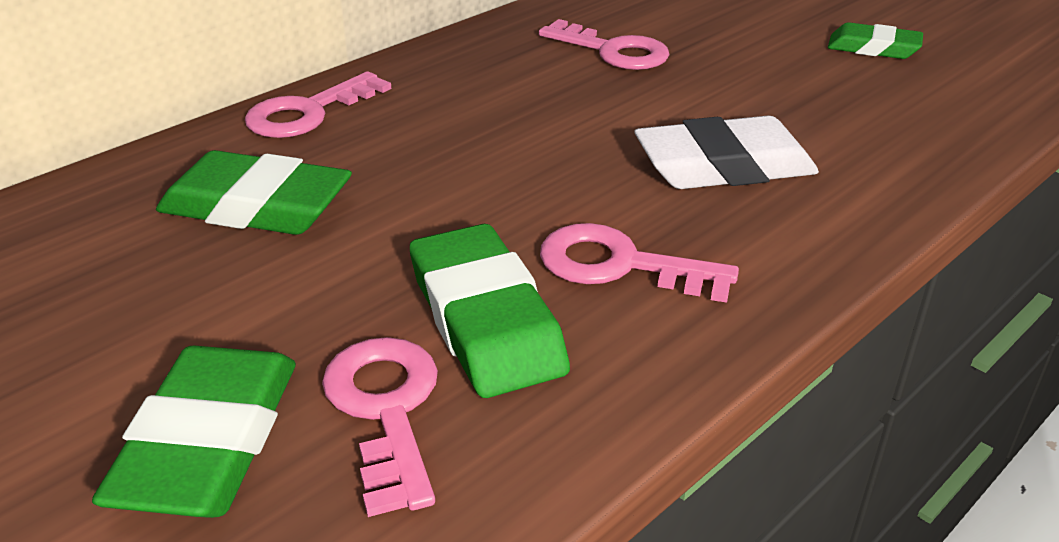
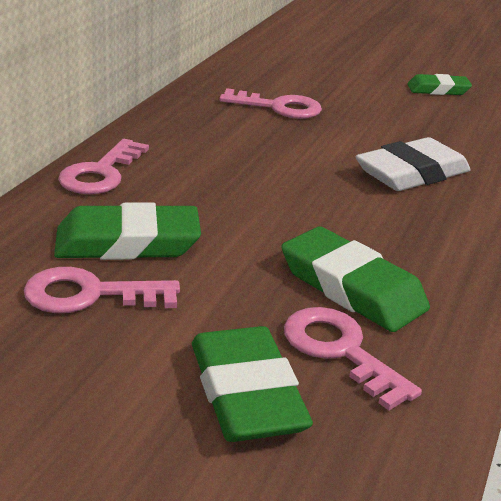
camera: 25 degrees left, 5 degrees down
(620, 265) = (403, 242): pink key -> pink key (89, 294)

